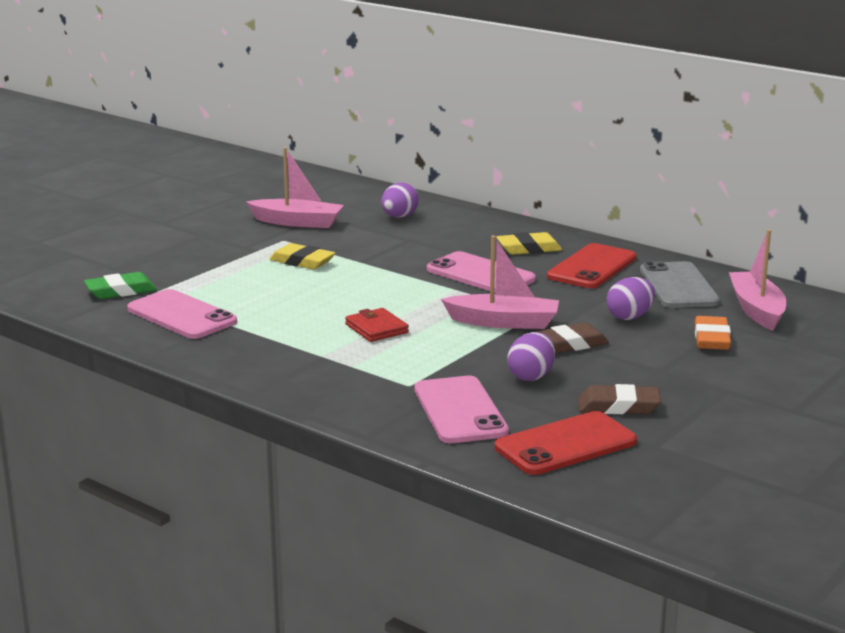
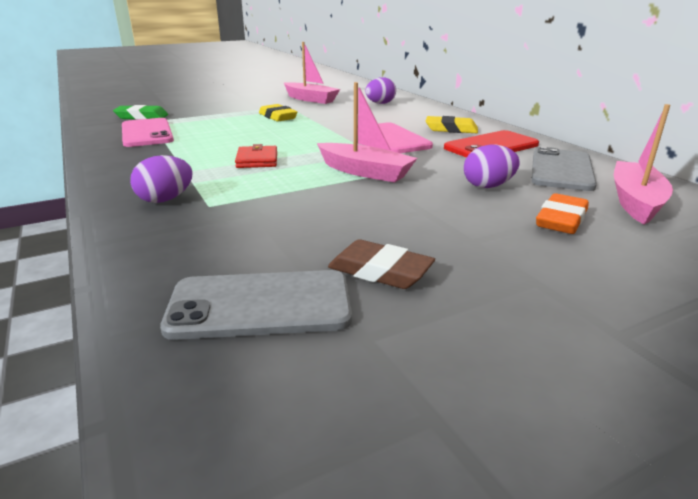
camera: 25 degrees right, 5 degrees up
(460, 411) = (212, 238): pink phone -> none
(531, 376) = (327, 219): purple egg -> purple egg (165, 199)
(565, 444) = (260, 305): red phone -> grey phone
(570, 344) = (402, 198): brown eraser -> none

